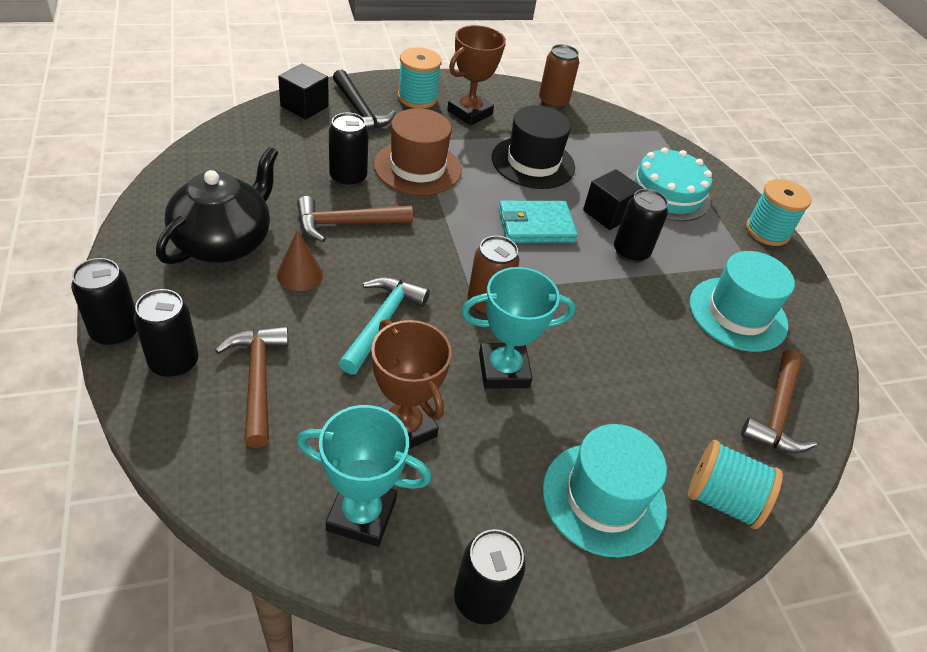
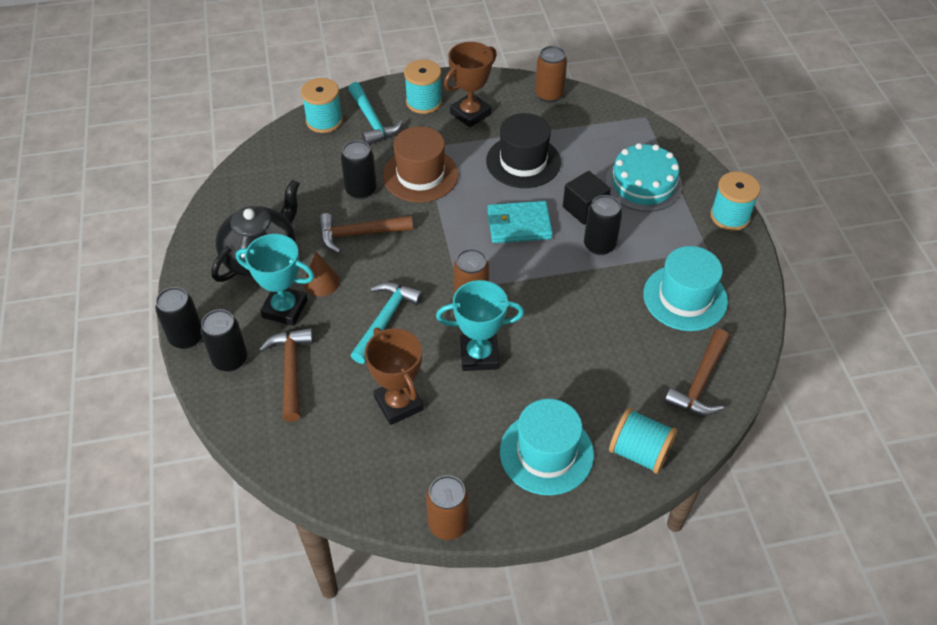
camera: 10 degrees right, 5 degrees up
(304, 106) = (324, 121): black cube -> turquoise spool
(359, 111) = (372, 121): black hammer -> turquoise hammer
(361, 515) = (366, 468): turquoise trophy -> turquoise trophy (285, 309)
(481, 599) = (448, 524): black can -> brown can

